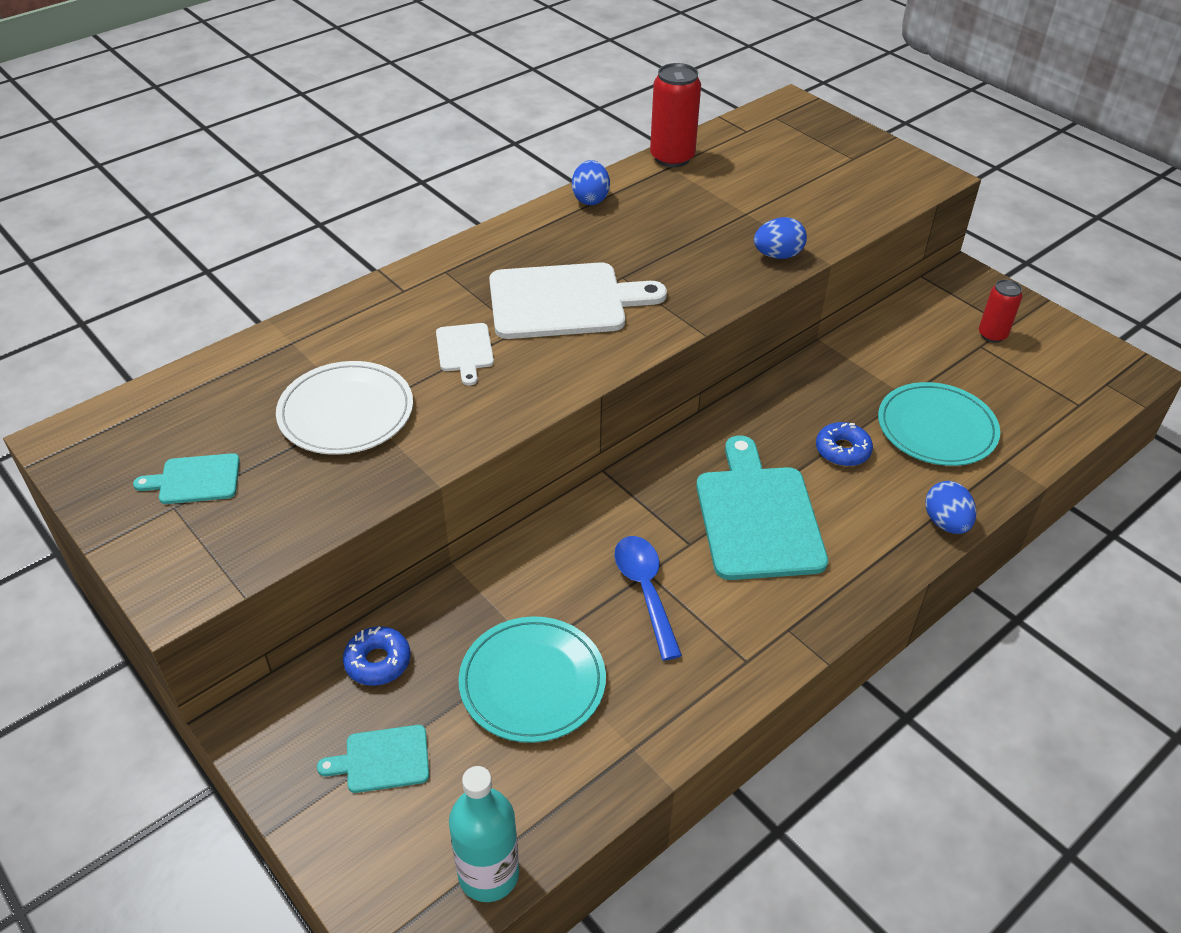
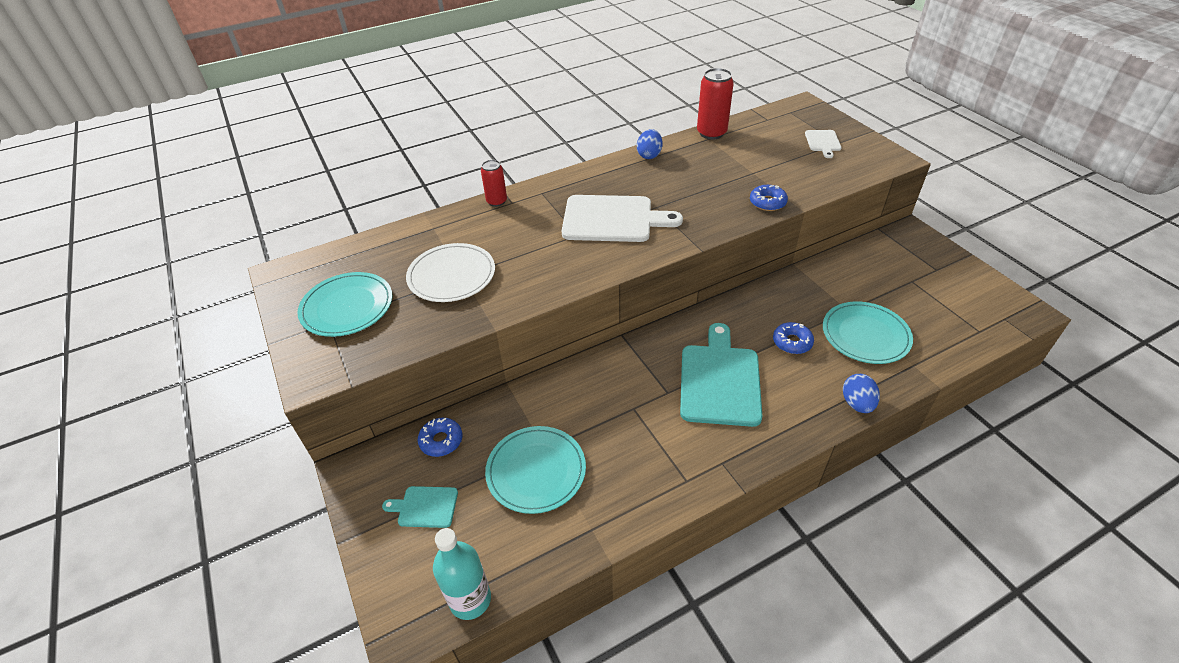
camera: 15 degrees right, 0 degrees up
(195, 480) = (347, 307): turquoise cutting board -> turquoise plate
(465, 350) = (538, 244): white cutting board -> white cutting board (823, 142)
(645, 591) = (628, 420): blue spoon -> none
(777, 255) = (767, 202): blue egg -> blue donut
(992, 335) = (922, 274): red can -> red can (496, 201)

